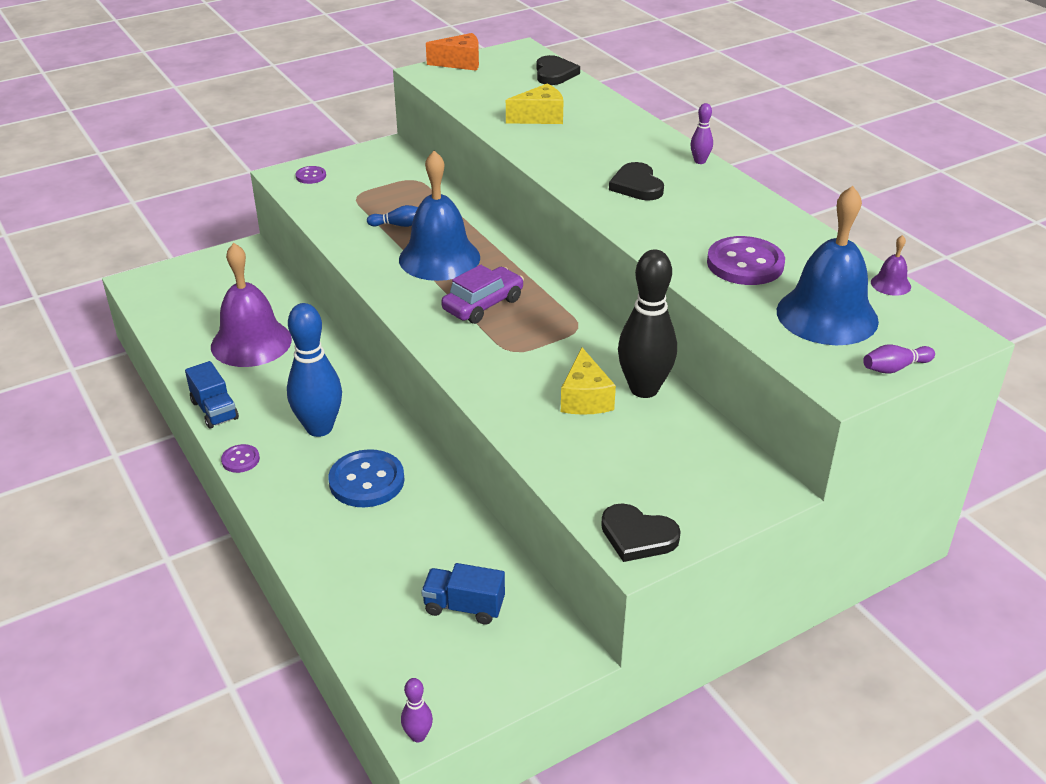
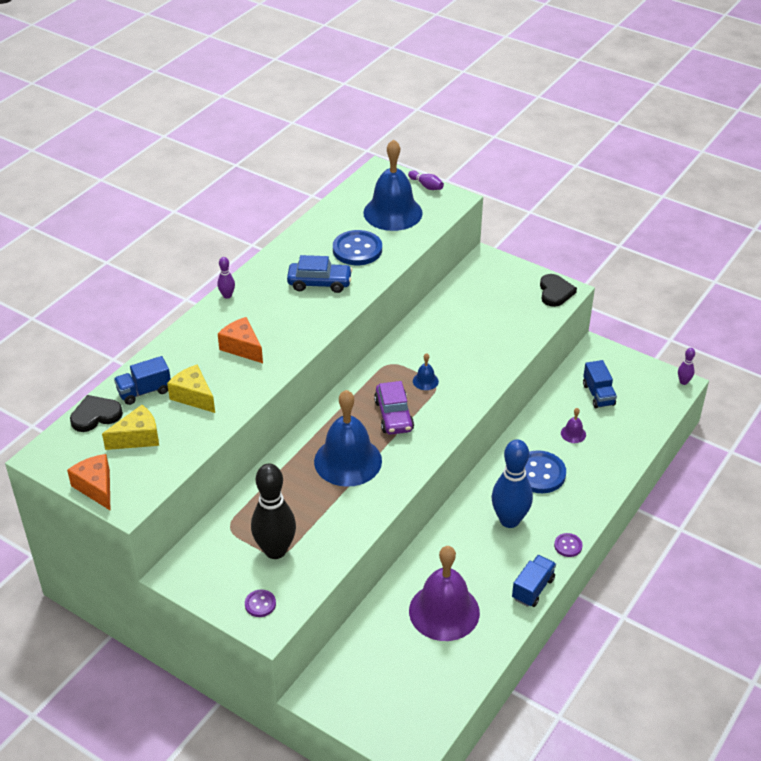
camera: 115 degrees left, 5 degrees up
(399, 225) = (313, 504): blue bowling pin -> none
(483, 305) = (393, 415): purple car -> purple car turned 120 degrees counterclockwise
(525, 344) = (425, 381): none -> blue bell
(569, 97) = (144, 391): none -> blue truck
(585, 398) = (461, 340): yellow cheese -> yellow cheese (138, 438)
(597, 153) = (242, 347): none -> orange cheese
(637, 186) = (283, 315): black heart -> none
(644, 389) = (435, 319): black bowling pin -> black bowling pin (275, 550)
(685, 221) = (319, 283): none -> blue car
(745, 264) = (357, 250): purple button -> blue button
(890, 284) = (343, 196): purple bell -> purple bell (573, 434)

